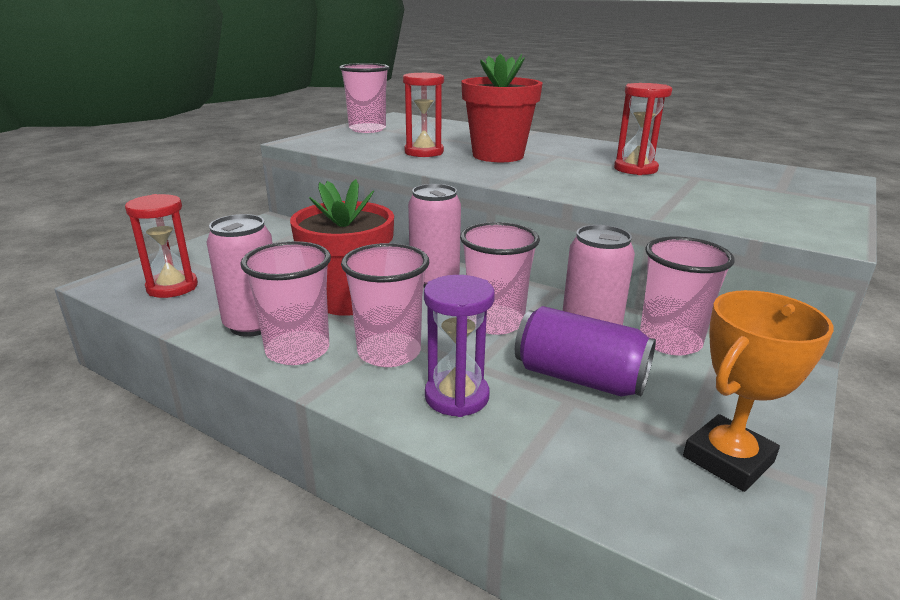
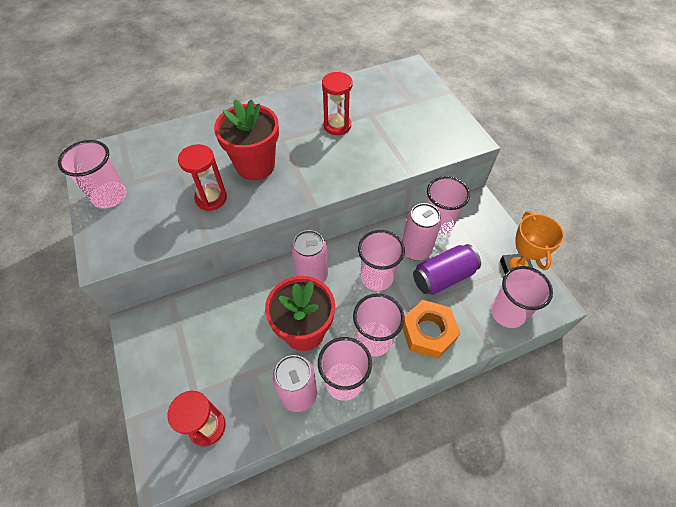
camera: 55 degrees left, 30 degrees up
(457, 396) = (428, 332): purple hourglass -> orange nut
(613, 480) = (507, 313): none -> pink cup

